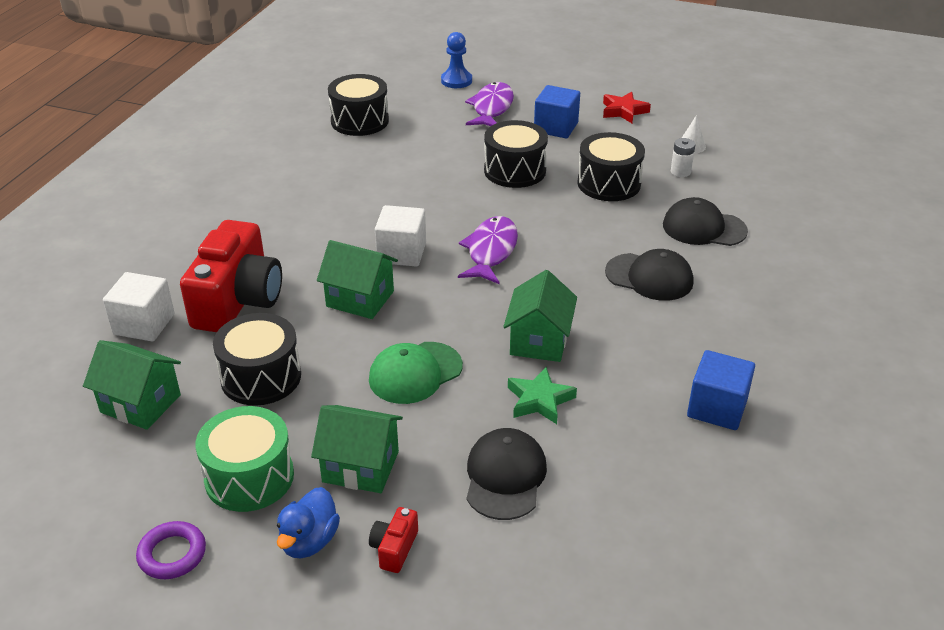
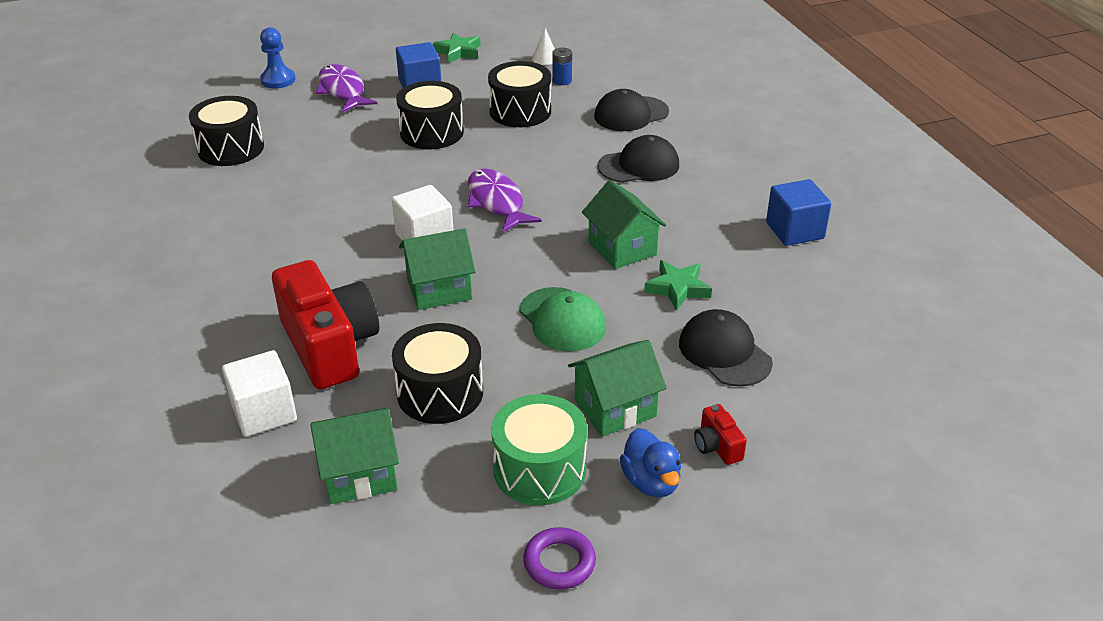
camera: 40 degrees left, 0 degrees up
(415, 373) = (562, 320): green cap -> green cap turned 45 degrees counterclockwise
(623, 111) = (458, 52): red star -> green star
(680, 172) = (562, 81): white battery -> blue battery

